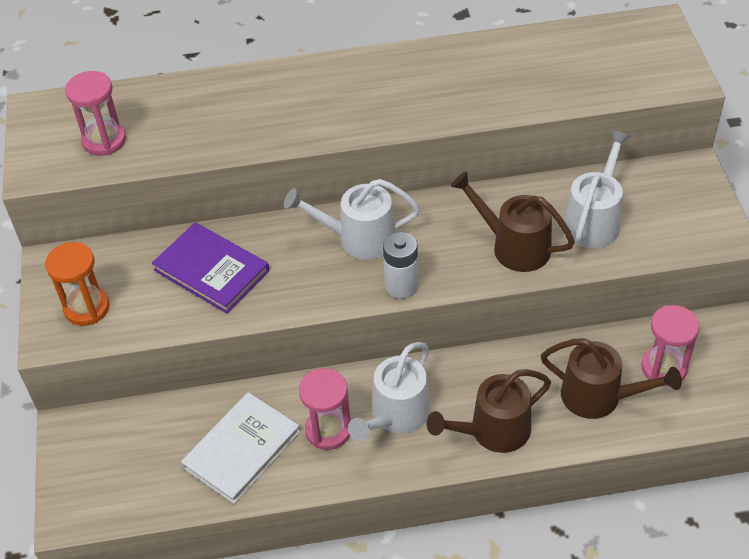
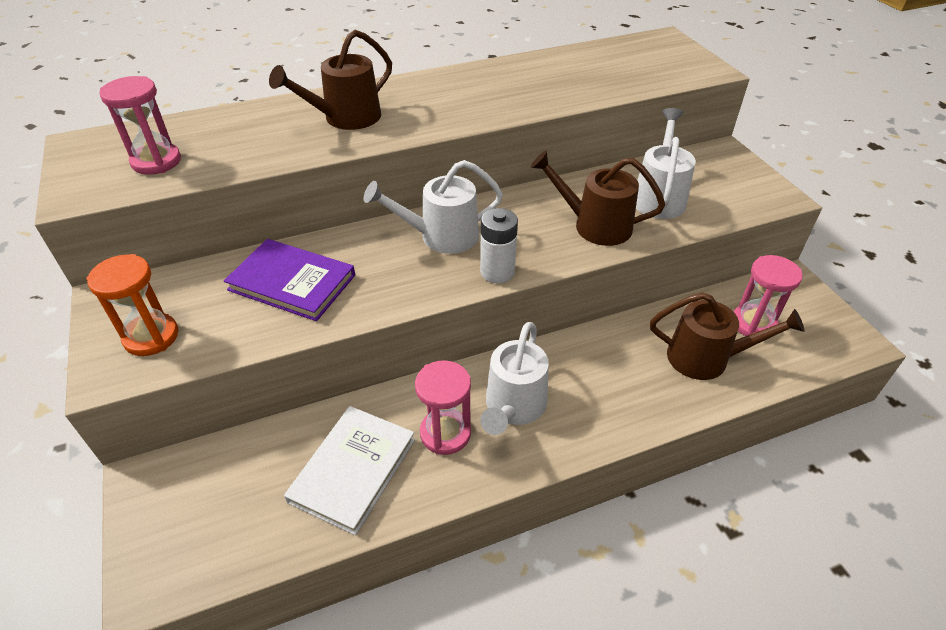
camera: 15 degrees left, 5 degrees down
(492, 431) = (617, 407): brown watering can -> brown watering can (345, 118)

